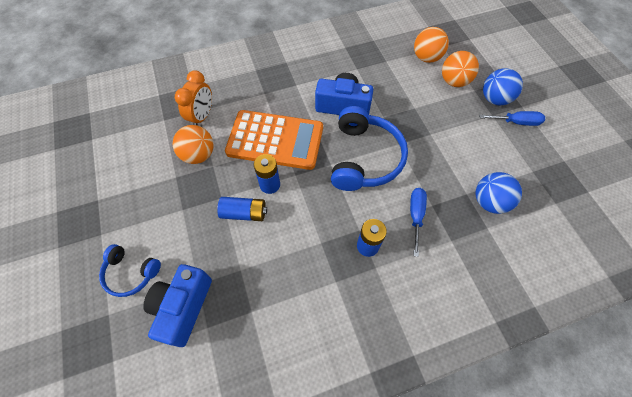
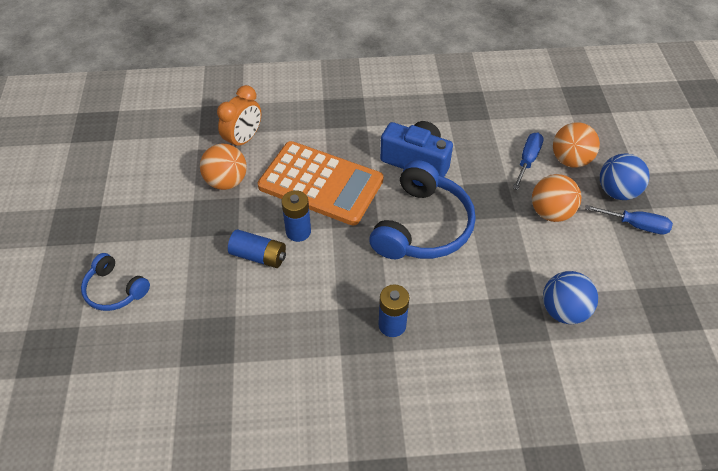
camera: 15 degrees right, 10 degrees down
(183, 307) = (160, 338): blue camera -> none
(416, 216) = (463, 305): blue screwdriver -> blue screwdriver (527, 160)
(426, 58) = (544, 124): orange ball -> orange ball (550, 212)

